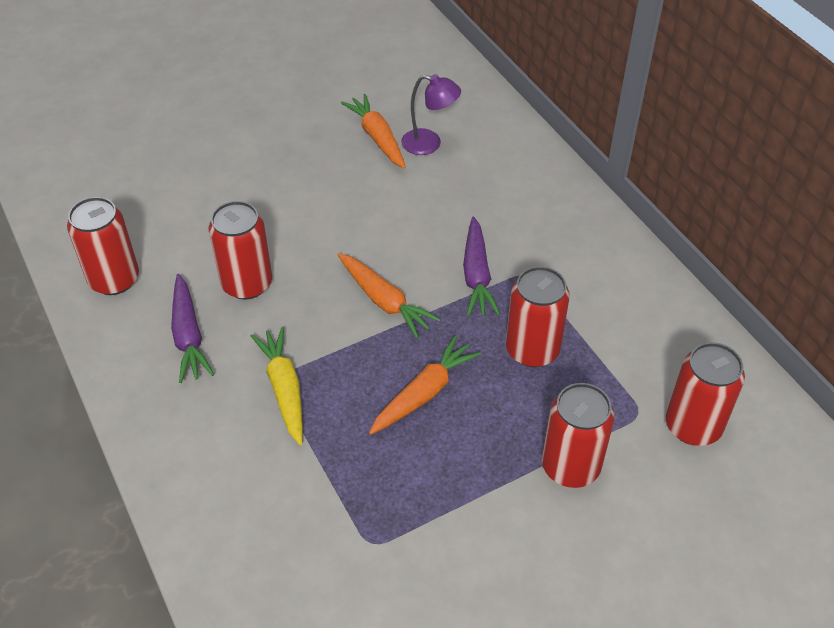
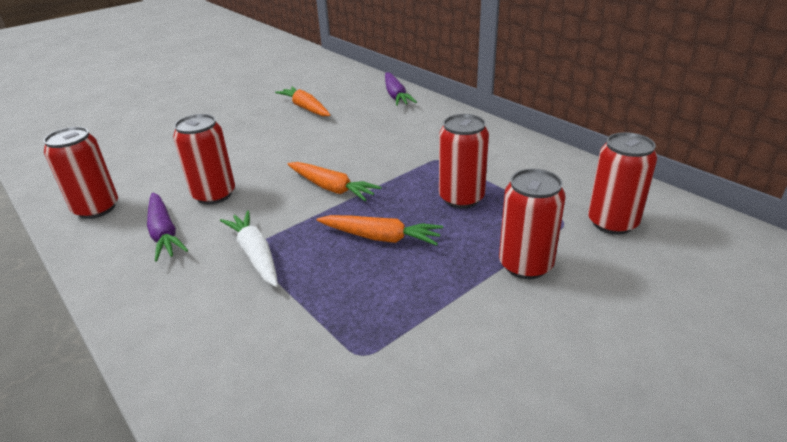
camera: 10 degrees left, 15 degrees down
(284, 389) = (255, 254): yellow carrot -> white carrot
(424, 393) = (381, 237): orange carrot -> orange carrot turned 75 degrees clockwise
(429, 144) = (344, 106): purple lamp -> none
(476, 275) = (401, 164): purple carrot -> purple carrot (396, 95)

